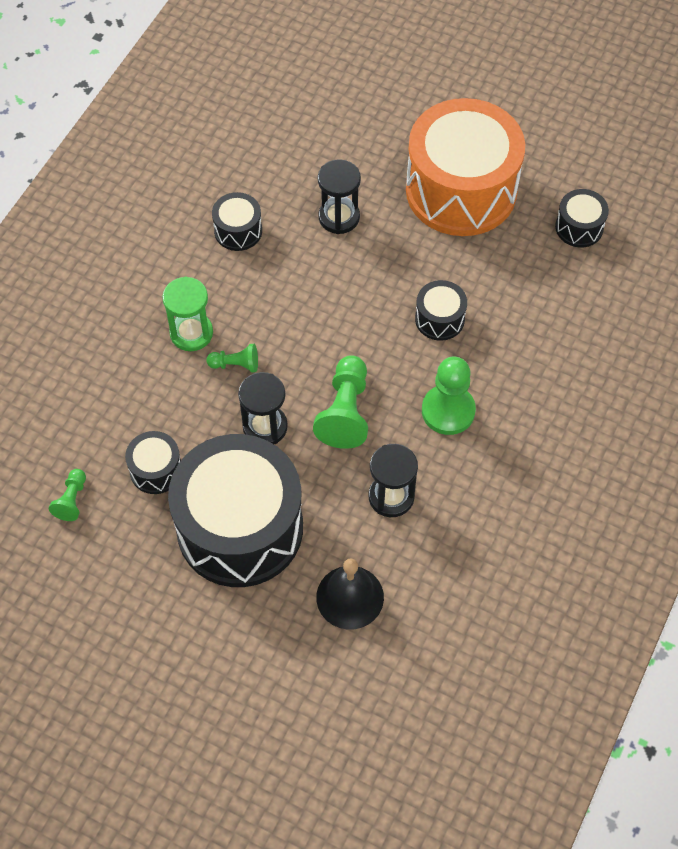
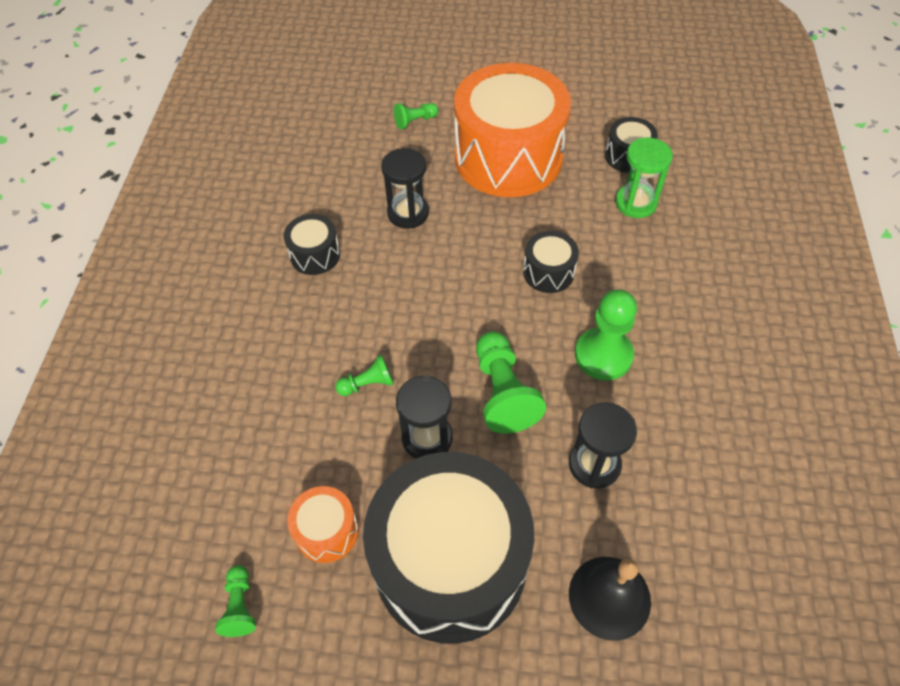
camera: 20 degrees left, 5 degrees down
(156, 470) = (327, 531): black drum -> orange drum
(191, 333) = (307, 368): green hourglass -> green hourglass (636, 203)
(389, 120) = (415, 121): none -> green pawn

